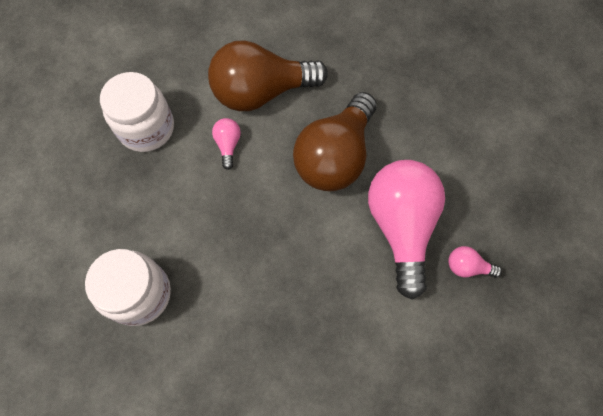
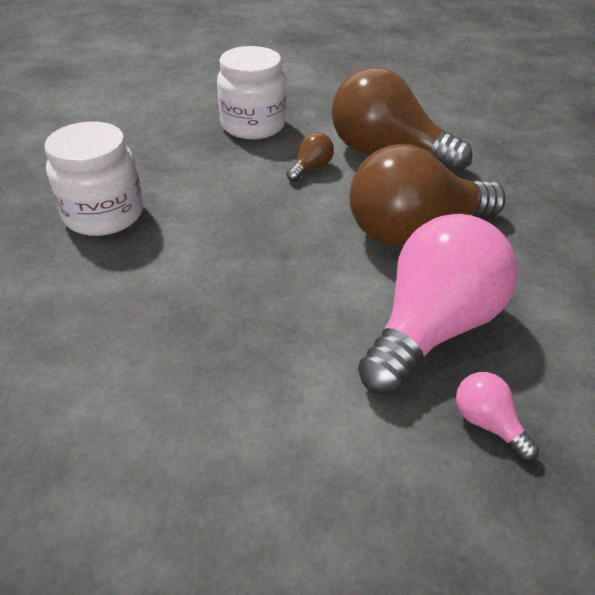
camera: 40 degrees right, 25 degrees down
(228, 145) = (311, 168): pink light bulb -> brown light bulb

